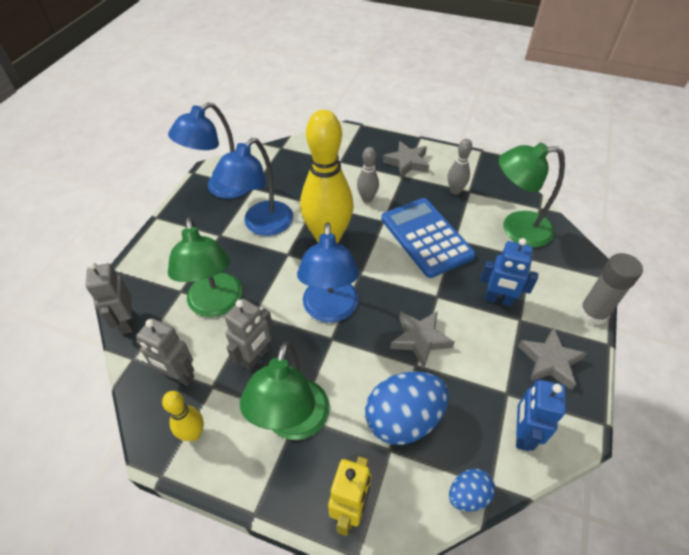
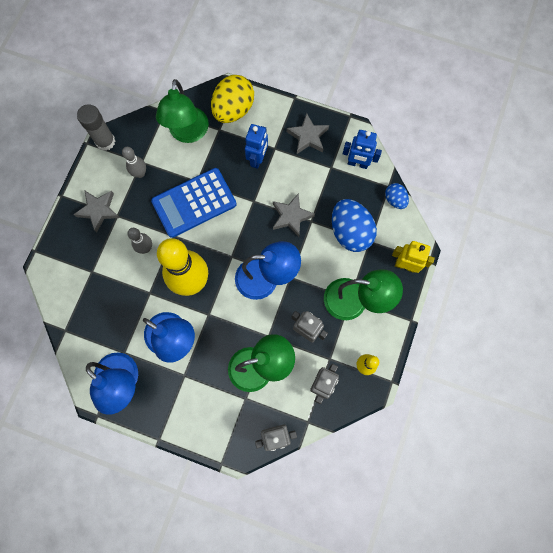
camera: 90 degrees left, 25 degrees up
(564, 272) = (233, 109): none -> yellow egg
(592, 313) = (270, 100): grey glue stick -> grey glue stick (105, 141)

